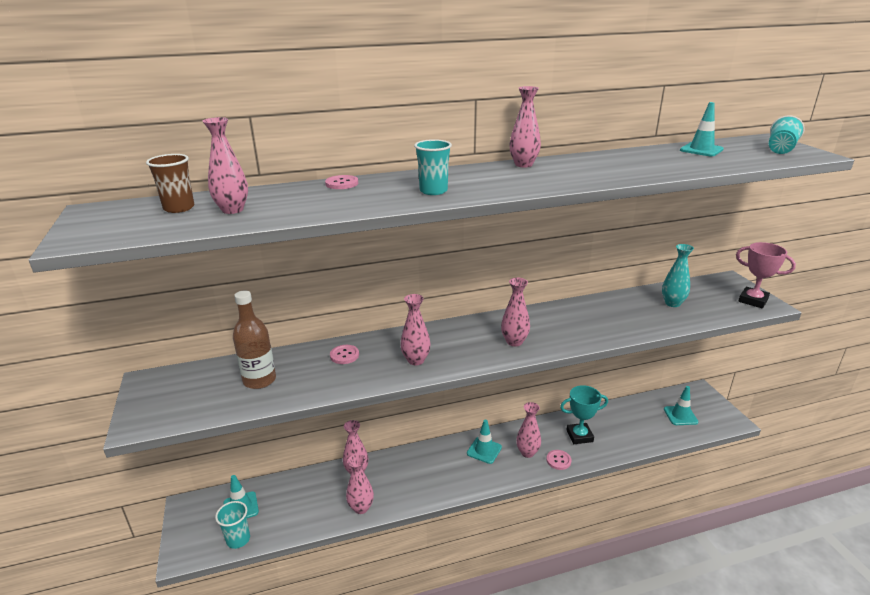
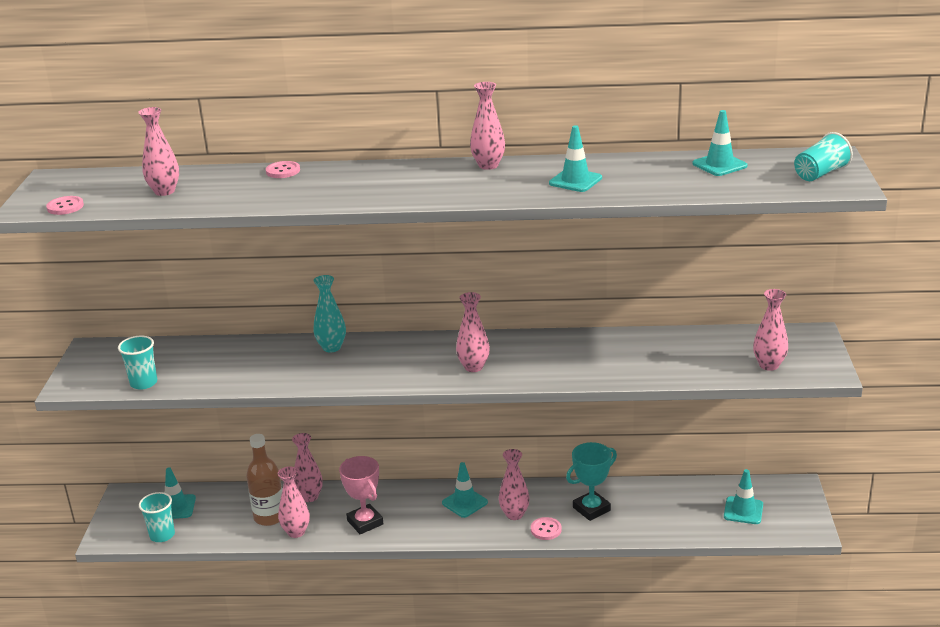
camera: 20 degrees right, 0 degrees up
(179, 208) = (121, 184): brown cup -> none
(259, 380) = (192, 364): brown bottle -> brown bottle (269, 517)
(344, 355) = (286, 353): pink button -> pink button (65, 207)
(416, 360) = (354, 370): pink vase -> pink vase (769, 365)
(433, 191) = (360, 190): turquoise cup -> turquoise cup (144, 383)
(579, 436) = (591, 509): turquoise trophy -> turquoise trophy turned 45 degrees counterclockwise
(610, 168) = (575, 181): none -> turquoise traffic cone
(672, 303) = (703, 352): turquoise vase -> turquoise vase (331, 347)
(753, 300) = (813, 364): pink trophy -> pink trophy (365, 522)

